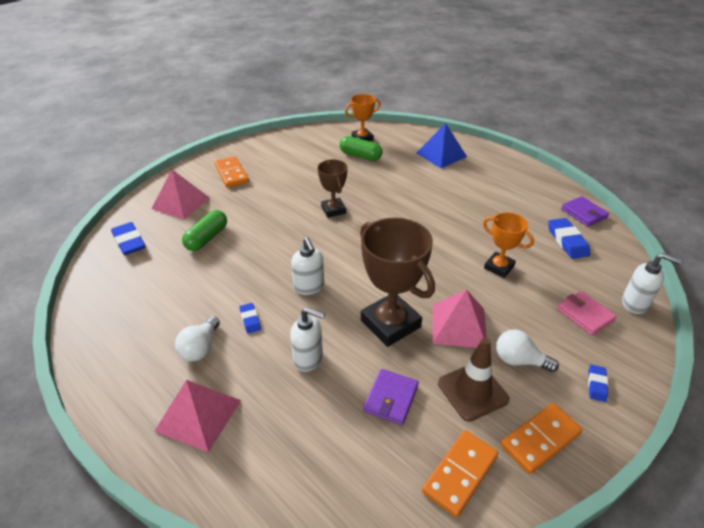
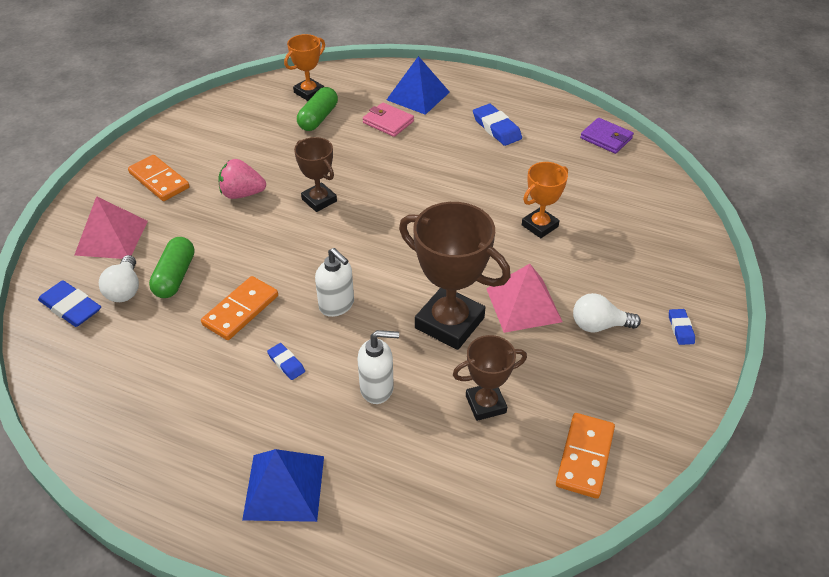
camera: 20 degrees left, 5 degrees up
(198, 415) = (284, 487): pink pyramid -> blue pyramid
(200, 348) = (244, 413): white light bulb -> white light bulb (125, 289)
(282, 194) = (242, 194): none -> pink strawberry
(360, 156) = (318, 118): green capsule -> green capsule turned 75 degrees counterclockwise
(391, 398) = (485, 404): purple wallet -> brown trophy
(472, 391) = (565, 371): brown traffic cone -> none
(499, 267) = (539, 226): orange trophy -> orange trophy turned 60 degrees counterclockwise
(540, 439) = (647, 399): orange domino -> orange domino (241, 310)
(567, 241) = (600, 176): blue eraser -> blue eraser (496, 128)
(585, 315) = (646, 257): pink wallet -> pink wallet (388, 122)
(635, 304) = (690, 232): white soap dispenser -> none

